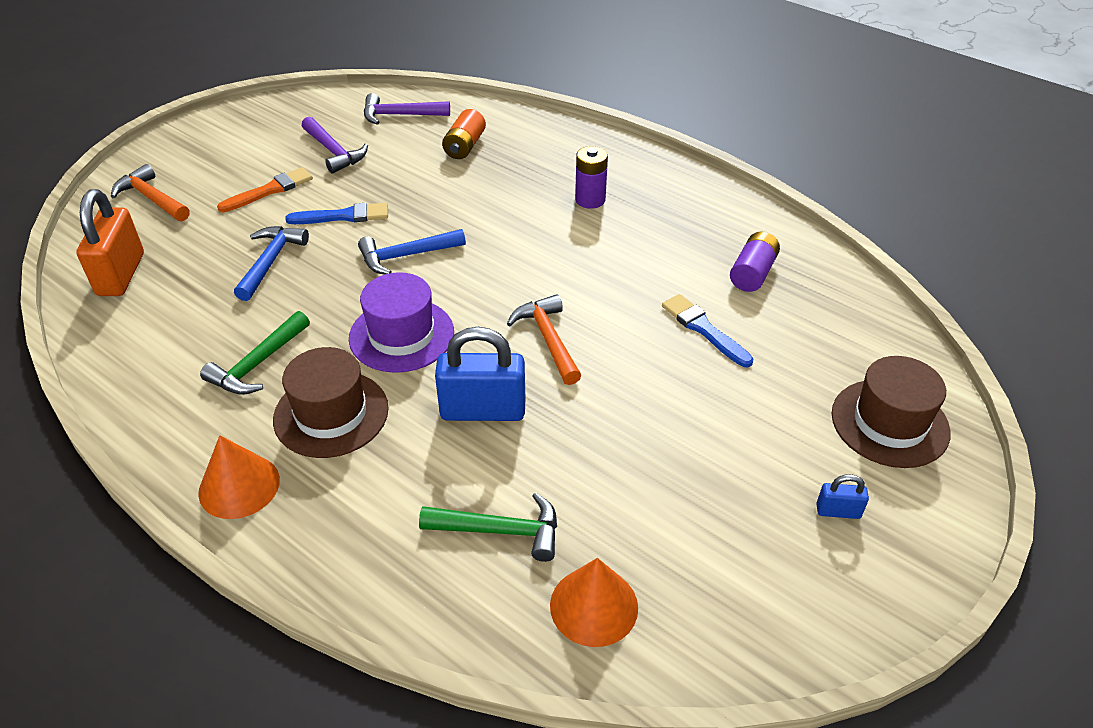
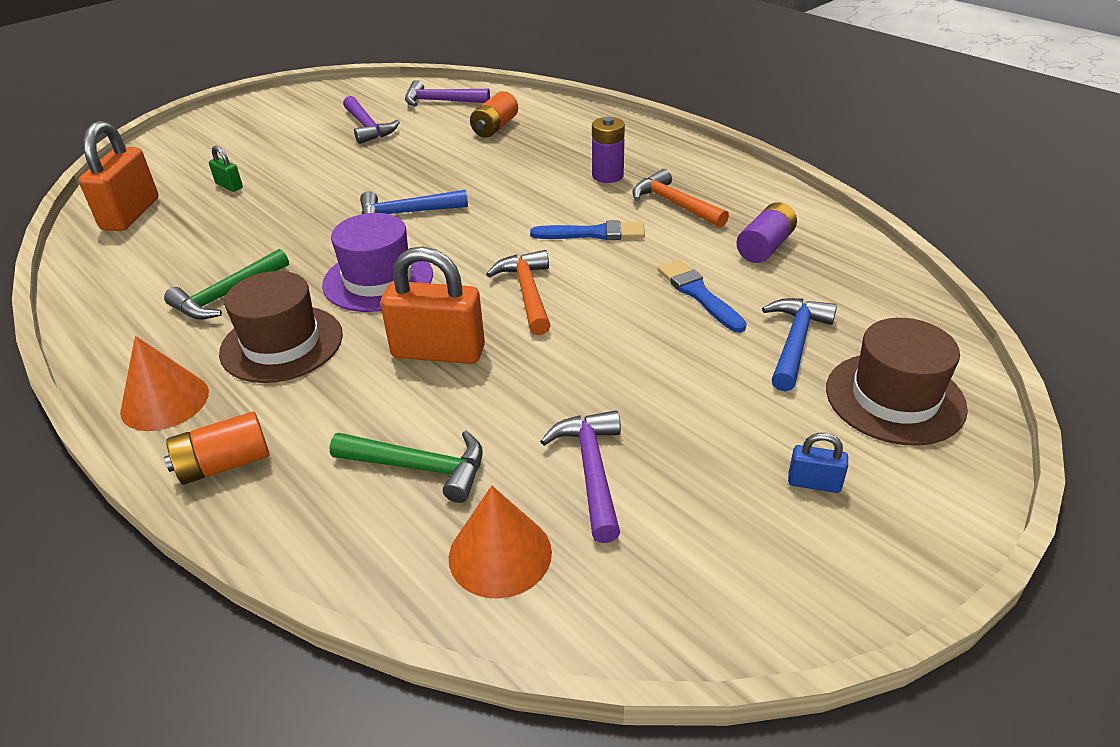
camera: 10 degrees right, 5 degrees down
(152, 198) = (185, 156): orange hammer -> orange hammer (674, 204)
(213, 233) = (229, 186): none -> green padlock
(270, 190) = (296, 155): orange brush -> none
(270, 261) = (274, 211): blue hammer -> blue hammer (795, 342)
(321, 546) = (224, 464): none -> orange battery
(343, 216) = (357, 178): blue brush -> blue brush (594, 233)
(483, 410) = (438, 352): blue padlock -> orange padlock
(651, 518) = (591, 470): none -> purple hammer

